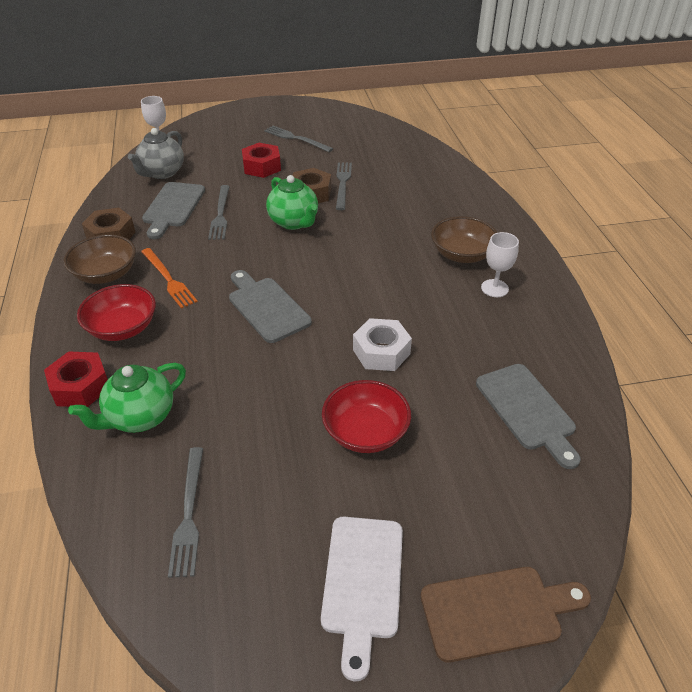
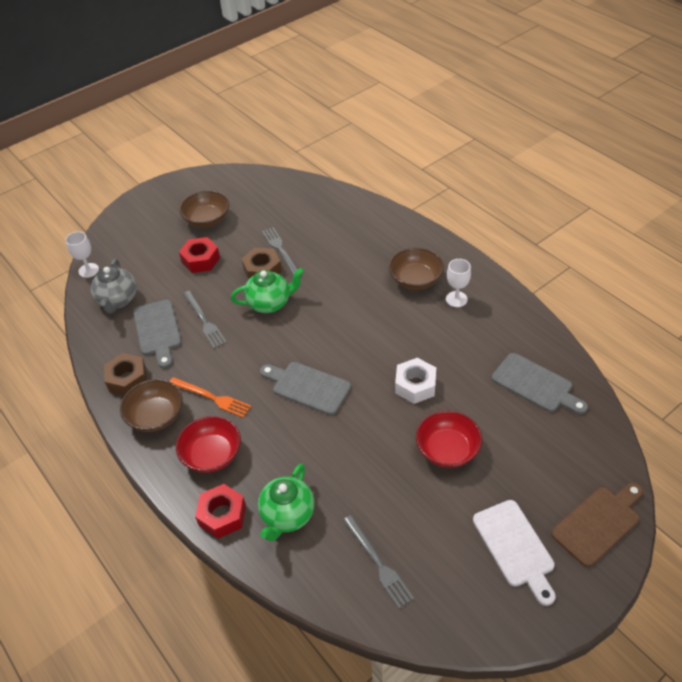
camera: 25 degrees left, 5 degrees up
(294, 222) = (270, 303): green teapot -> green teapot turned 45 degrees counterclockwise
(296, 139) = (207, 220): grey fork -> brown bowl

